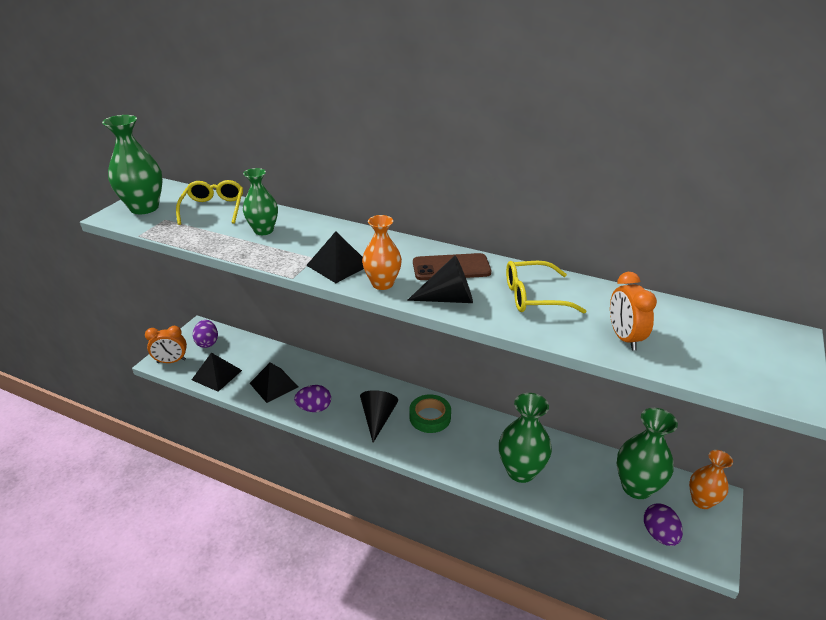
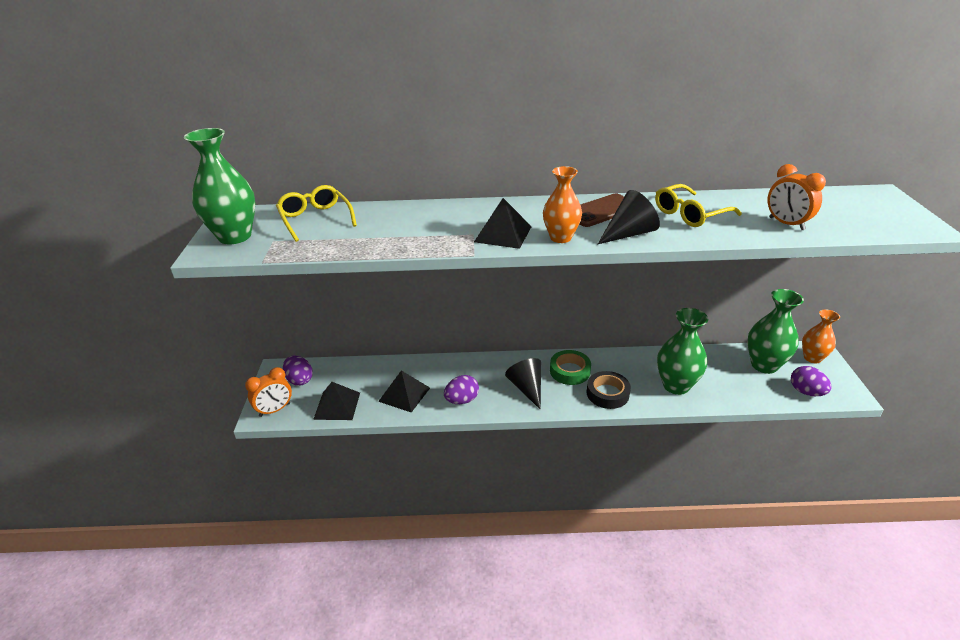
camera: 25 degrees left, 0 degrees up
(263, 230) = (394, 225): green vase -> none
(446, 452) = (607, 393): none -> black tape

